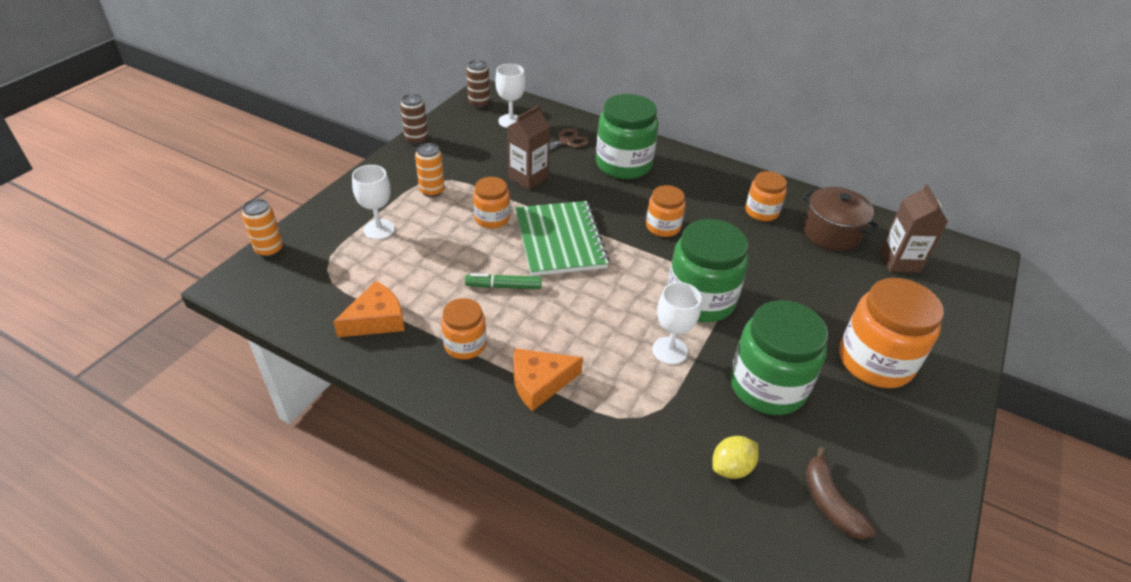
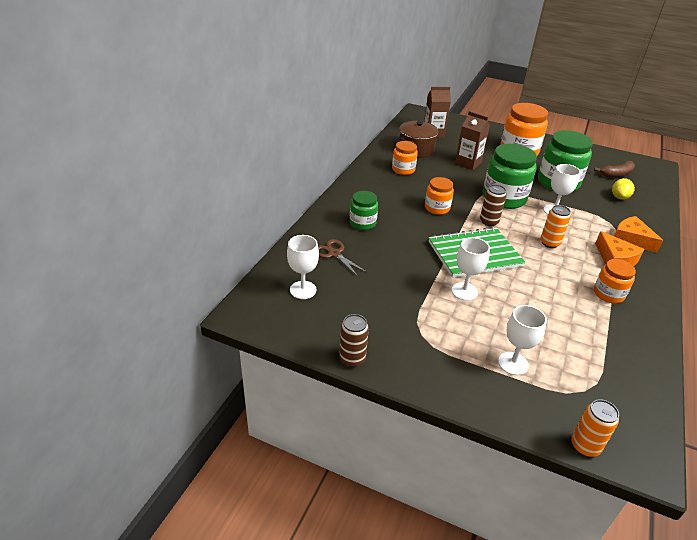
camera: 95 degrees left, 5 degrees down
(376, 320) = (618, 345): orange cheese -> orange cheese (631, 239)
(432, 191) = (440, 334): orange can -> orange can (549, 243)
(479, 103) = (268, 316): brown can -> brown can (489, 222)
(492, 218) = (464, 291): orange jar -> white goblet
(503, 286) = (541, 279): green marker -> none
(528, 178) = (398, 274): brown carton -> brown carton (468, 163)
(623, 164) = (362, 223): green jar -> green jar, size x0.56
(731, 468) = (619, 197): yellow lemon -> yellow lemon turned 60 degrees clockwise

